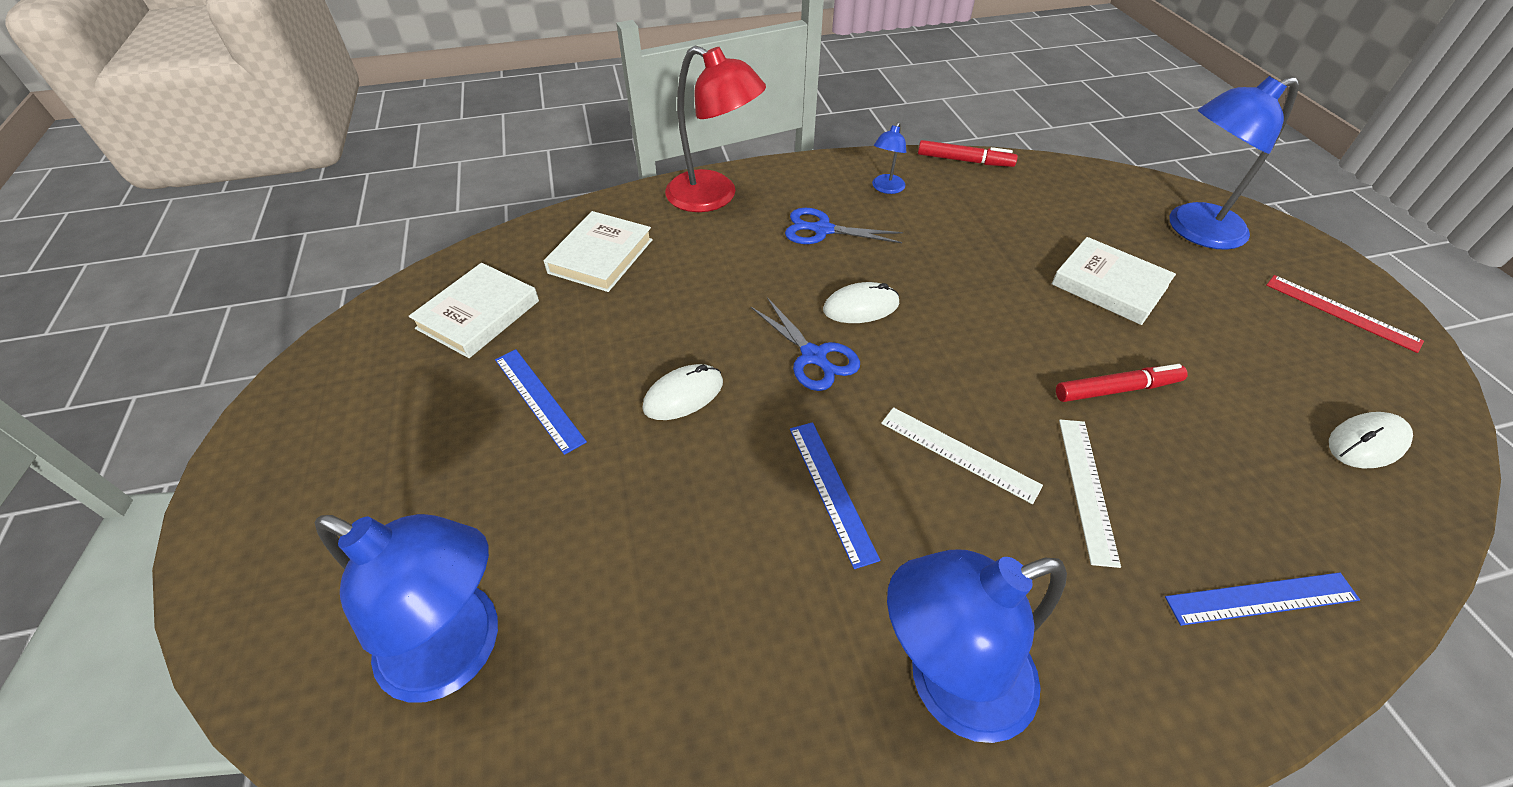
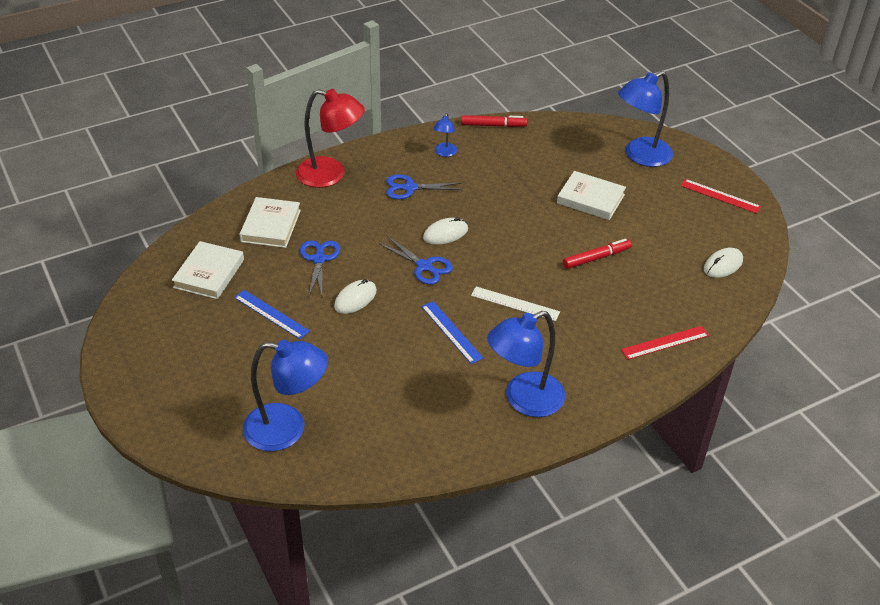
camera: 15 degrees left, 5 degrees down
(650, 318) = (319, 259): none -> blue scissors
(1087, 488) = (582, 309): white ruler -> none
(1261, 598) = (665, 342): blue ruler -> red ruler

